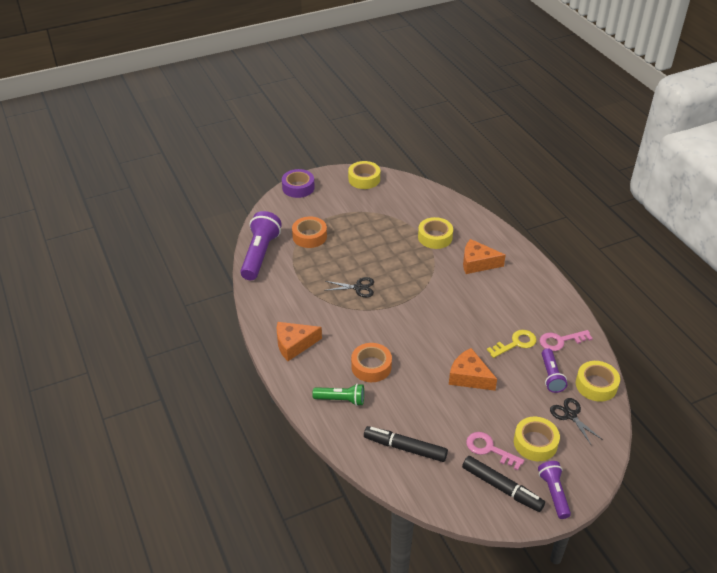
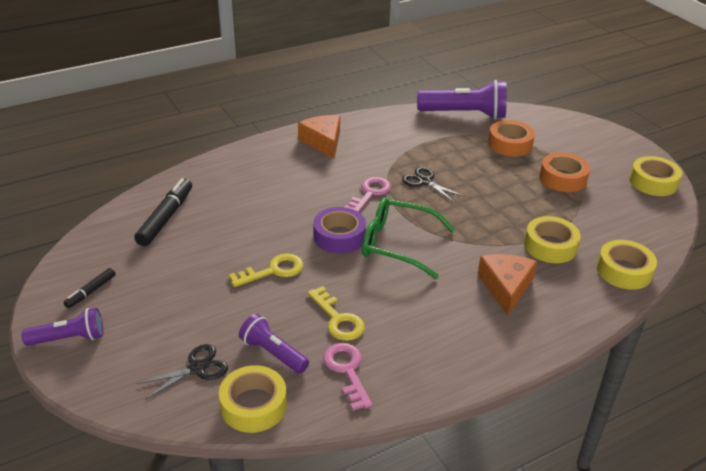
camera: 85 degrees right, 5 degrees down
(298, 187) = (603, 132): purple tape -> purple tape (339, 236)
(341, 400) = (241, 174): green flashlight -> none
(358, 288) = (425, 182): black scissors -> black scissors turned 135 degrees clockwise
(371, 366) = (290, 193): orange tape -> orange tape (562, 178)
(436, 308) = (398, 244): none -> green glasses
(469, 377) = (273, 271): orange cheese -> yellow key
(489, 449) = (151, 284): pink key -> pink key (370, 194)
(502, 488) = (91, 291): black marker -> black marker, size x0.54
(535, 443) = (153, 327): yellow tape -> yellow tape (624, 271)
(551, 376) = (273, 353): purple flashlight -> purple flashlight turned 45 degrees clockwise

